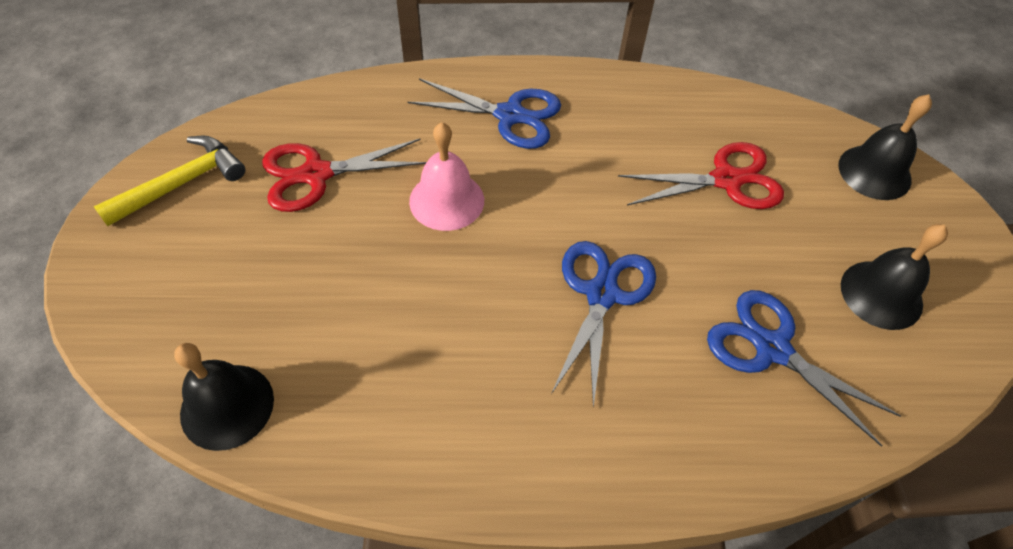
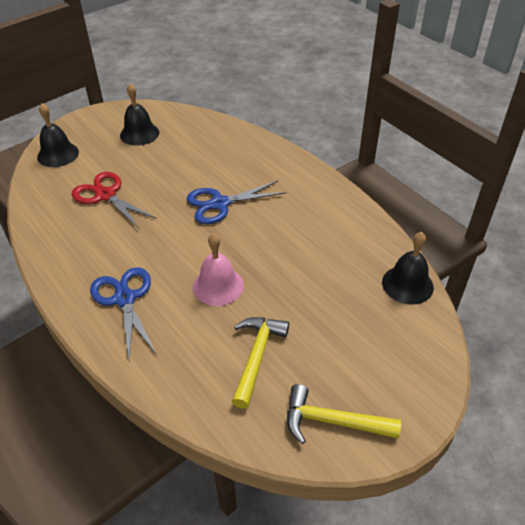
camera: 125 degrees left, 10 degrees down
(316, 174) = (257, 357): red scissors -> yellow hammer
(772, 348) = (198, 150): blue scissors -> none

